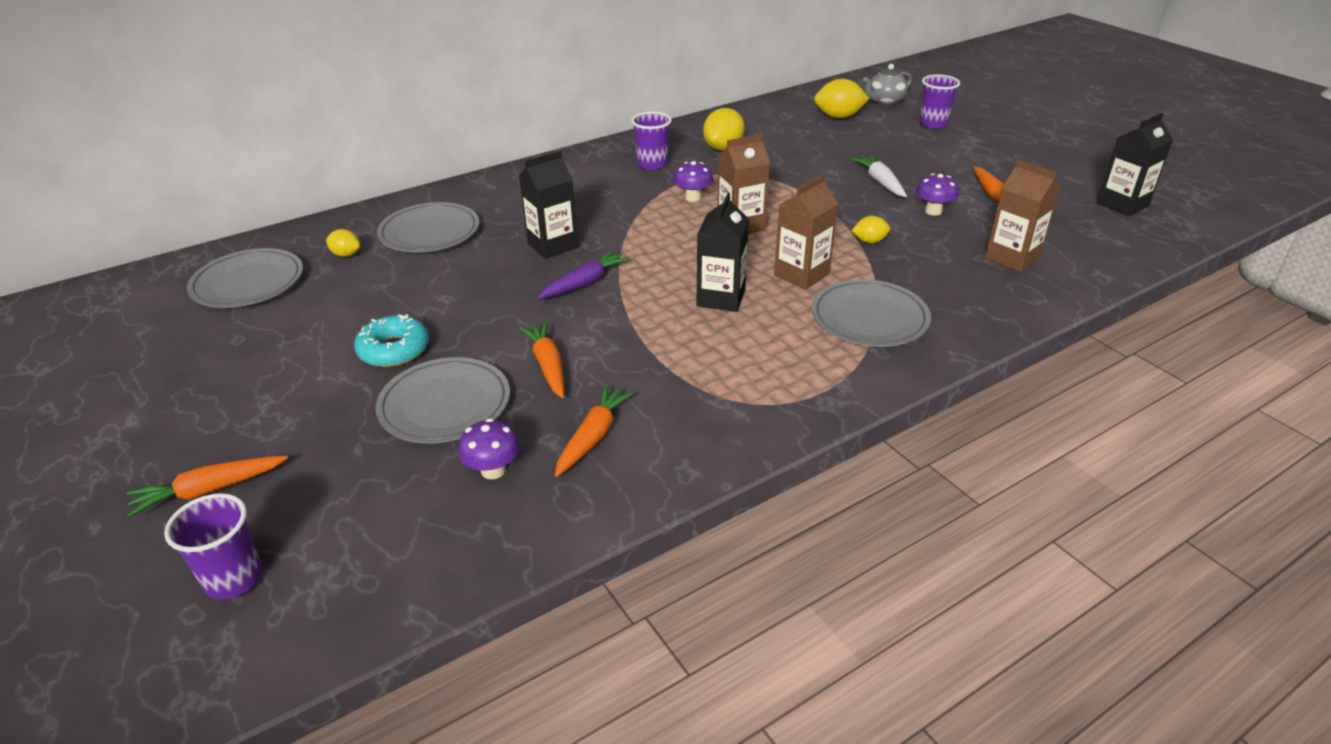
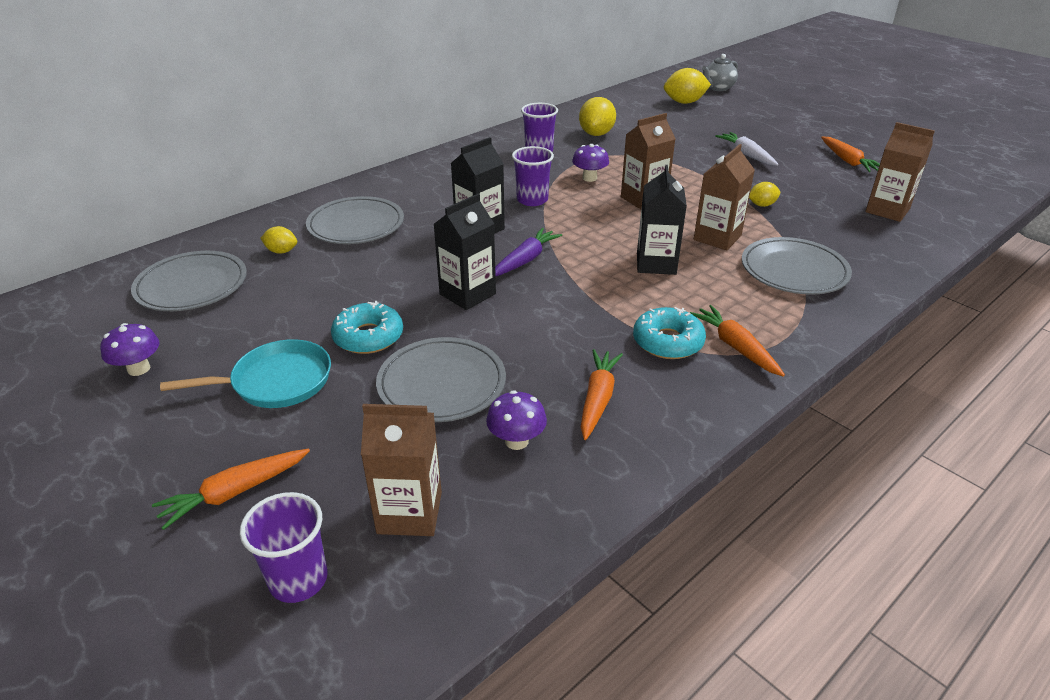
camera: 10 degrees left, 0 degrees up
(289, 387) = (277, 381): none -> turquoise pan
(360, 529) = (409, 512): none -> brown carton
(548, 366) = (525, 338): orange carrot -> orange carrot (735, 347)
(694, 384) = (668, 342): none -> turquoise donut
(933, 123) = (767, 104): purple cup -> purple cup (532, 200)
(933, 211) = (803, 176): purple mushroom -> purple mushroom (139, 369)
(1122, 204) = (953, 161): black carton -> black carton (467, 294)

